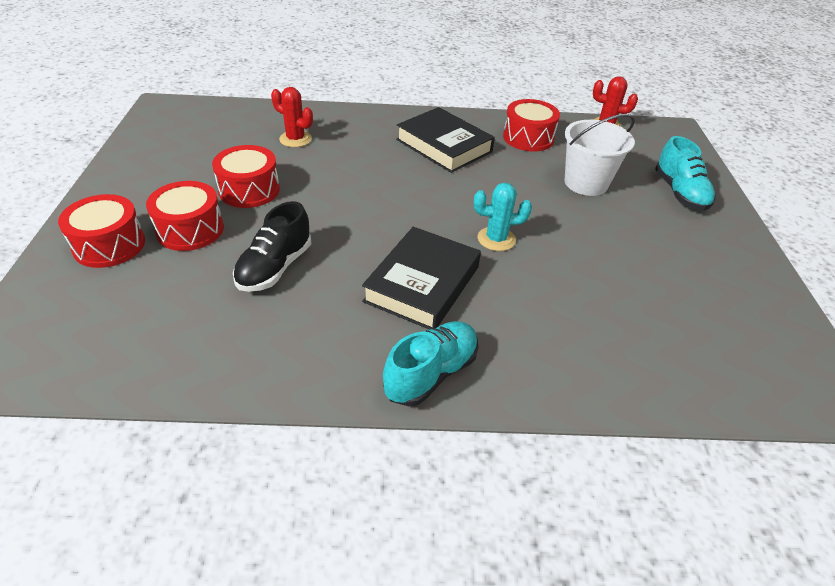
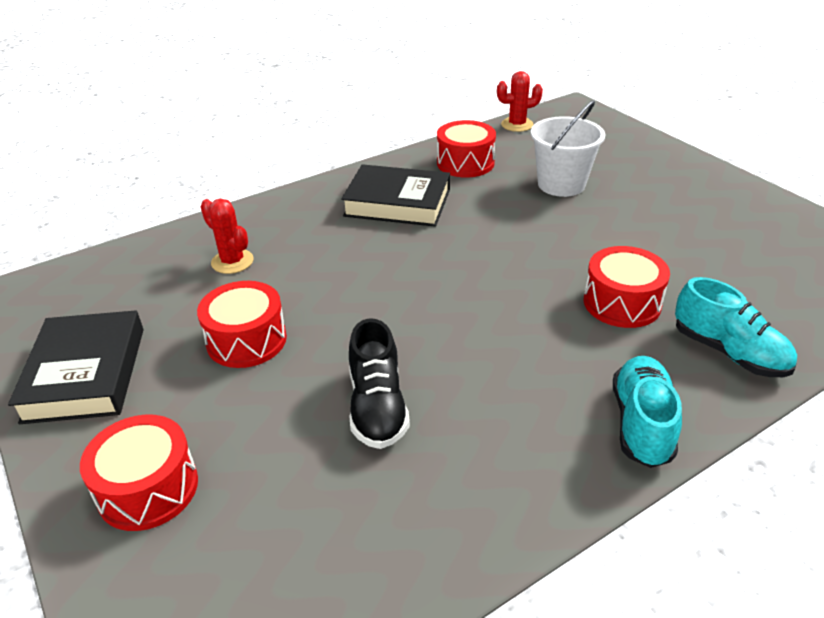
camera: 30 degrees left, 5 degrees down
(190, 230) = (230, 418): red drum -> red drum (622, 303)
(295, 139) = (232, 261): red cactus -> red cactus turned 45 degrees clockwise
(422, 284) = (536, 345): black book -> black book (85, 374)
(496, 239) = (549, 270): turquoise cactus -> none
(680, 193) = (640, 161): turquoise shoe -> turquoise shoe (729, 352)

